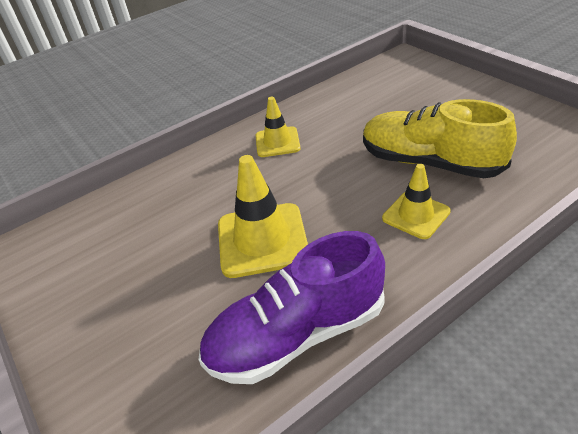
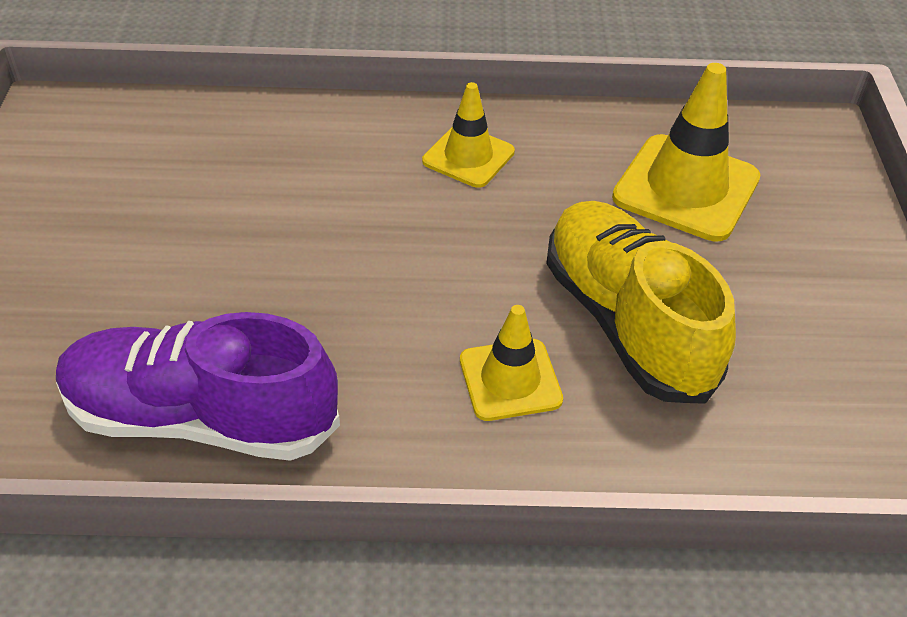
camera: 30 degrees right, 5 degrees up
(262, 240) = (296, 279): yellow traffic cone -> yellow traffic cone (686, 188)

